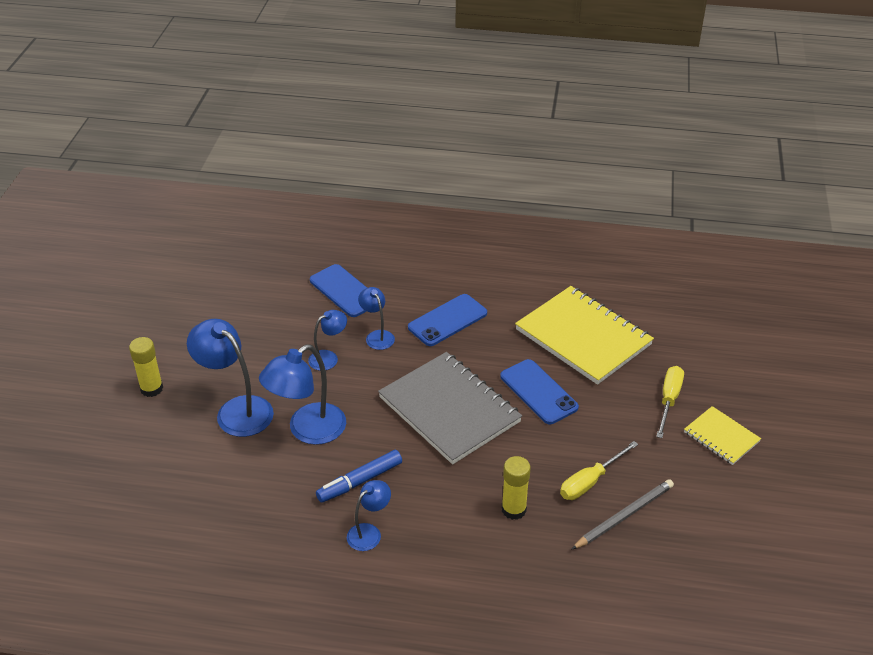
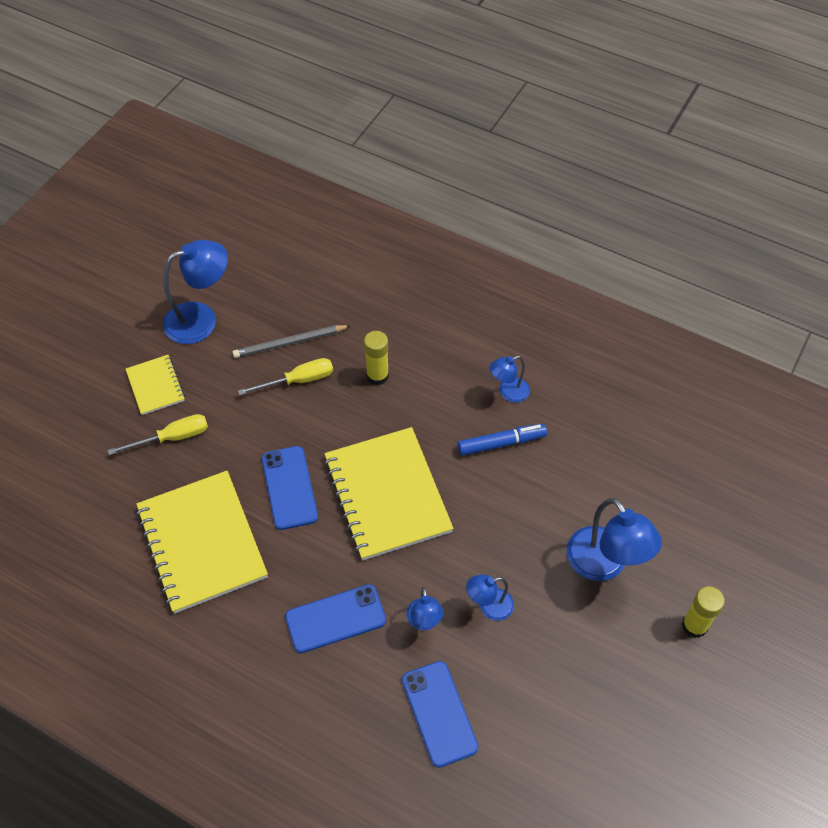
camera: 160 degrees left, 15 degrees up
(308, 430) = (536, 515): blue lamp -> blue lamp (201, 319)
(449, 410) = (387, 495): grey notebook -> yellow notebook
(669, 400) = (172, 438): yellow screwdriver -> yellow screwdriver turned 150 degrees counterclockwise

